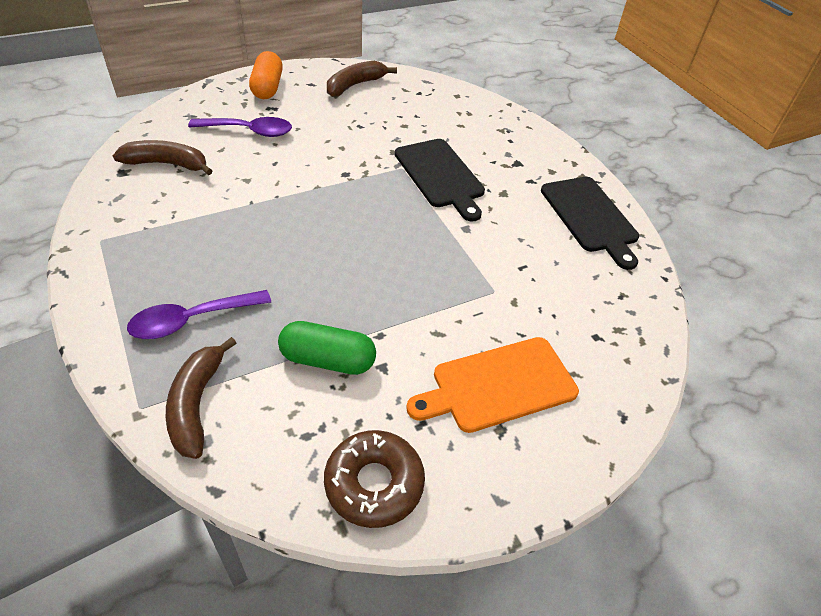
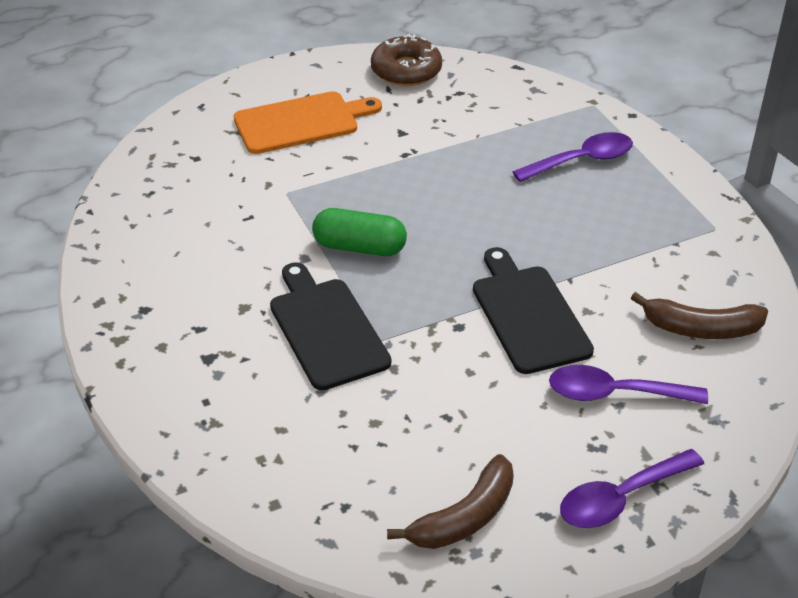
camera: 175 degrees left, 5 degrees down
(196, 404) = (550, 107): brown banana -> none
(267, 87) = (620, 498): orange capsule -> purple spoon
(327, 360) = (450, 136): green capsule -> green capsule (359, 247)
(590, 217) = (139, 278): black cutting board -> black cutting board (528, 315)

